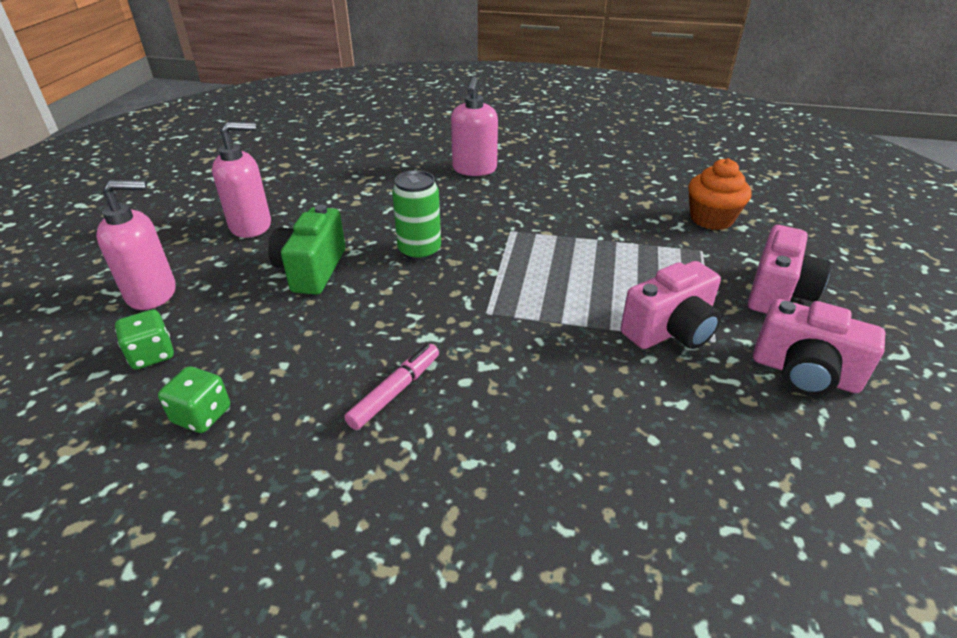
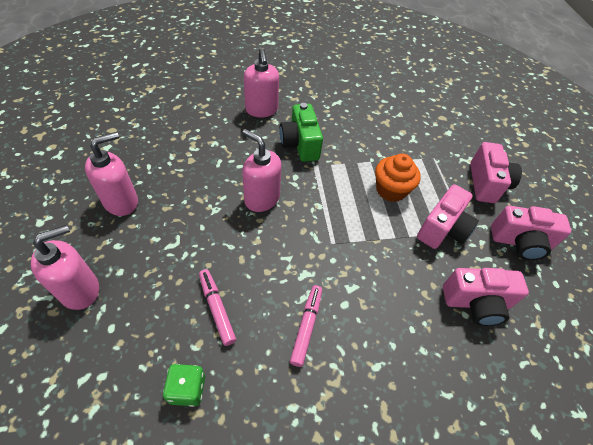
camera: 25 degrees left, 15 degrees up
(152, 355) = (117, 348): green dice -> none
(291, 345) = (217, 308): none -> pink marker
(312, 270) = (194, 235): green camera -> green camera (300, 144)
(419, 251) = (261, 198): green can -> pink soap dispenser
(680, 429) = (476, 303): none -> pink camera
(711, 219) = (429, 129): orange cupcake -> orange cupcake (391, 190)

